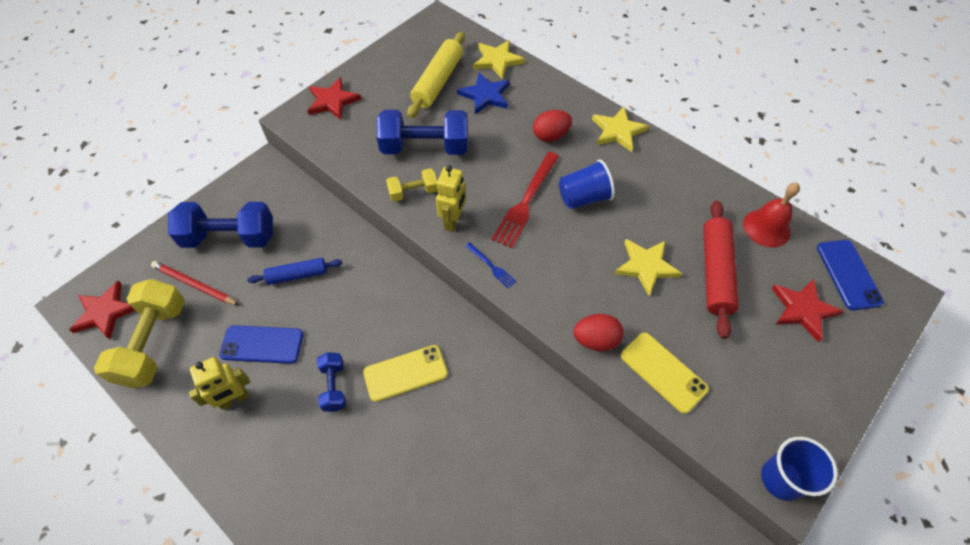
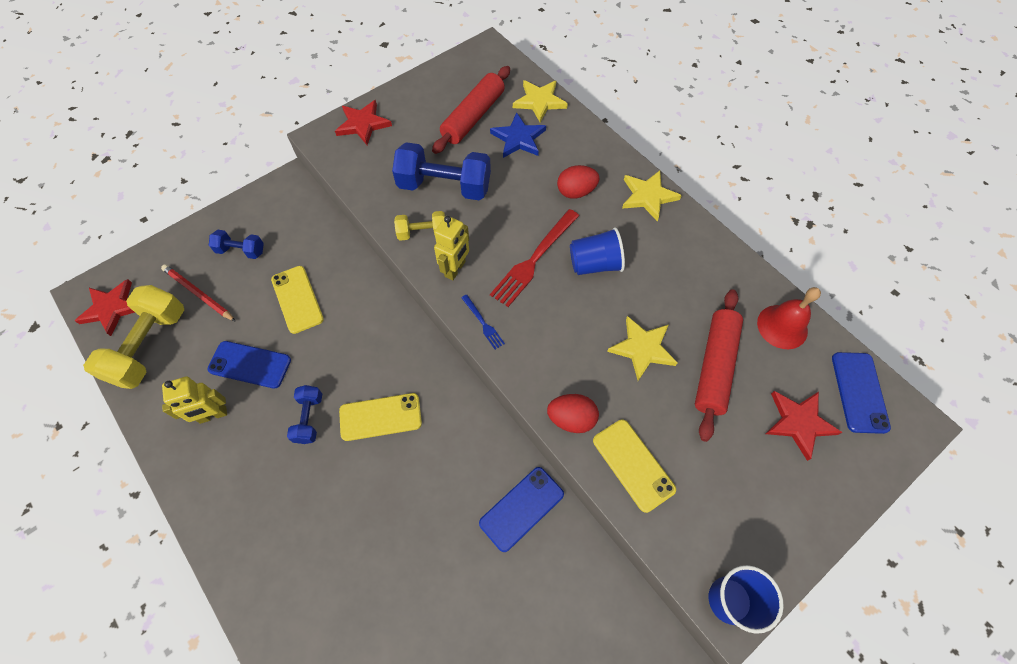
camera: 10 degrees right, 5 degrees up
(230, 237) = (241, 251): blue dumbbell -> blue dumbbell, size x0.53
(297, 275) = (297, 299): blue rolling pin -> yellow phone
(438, 82) = (473, 117): yellow rolling pin -> red rolling pin
(563, 436) = (521, 508): none -> blue phone

